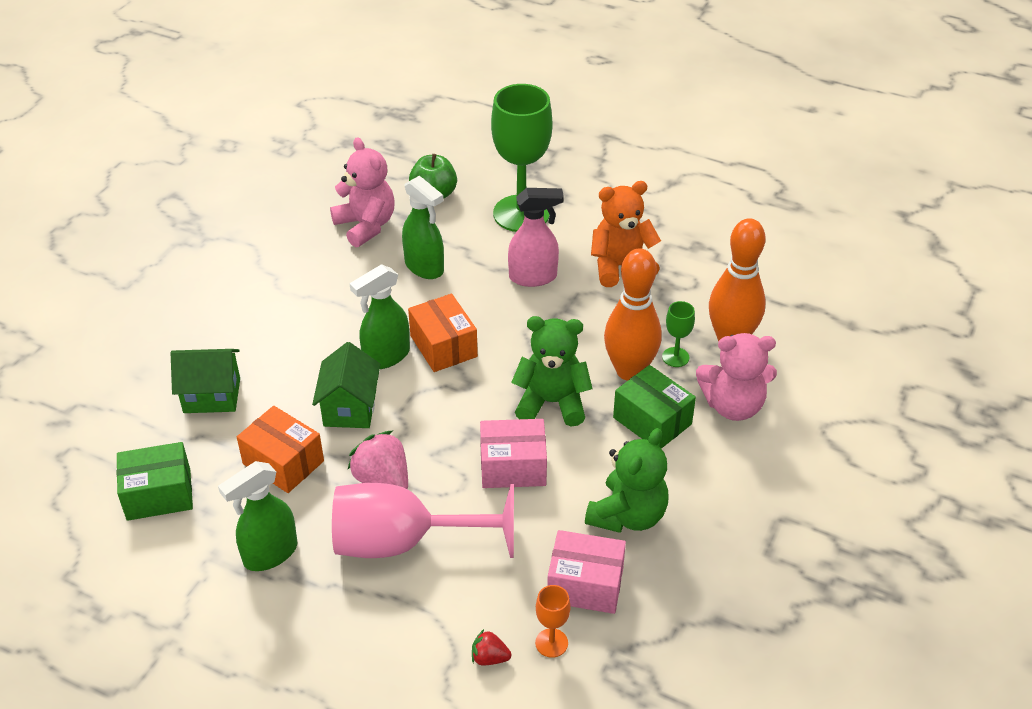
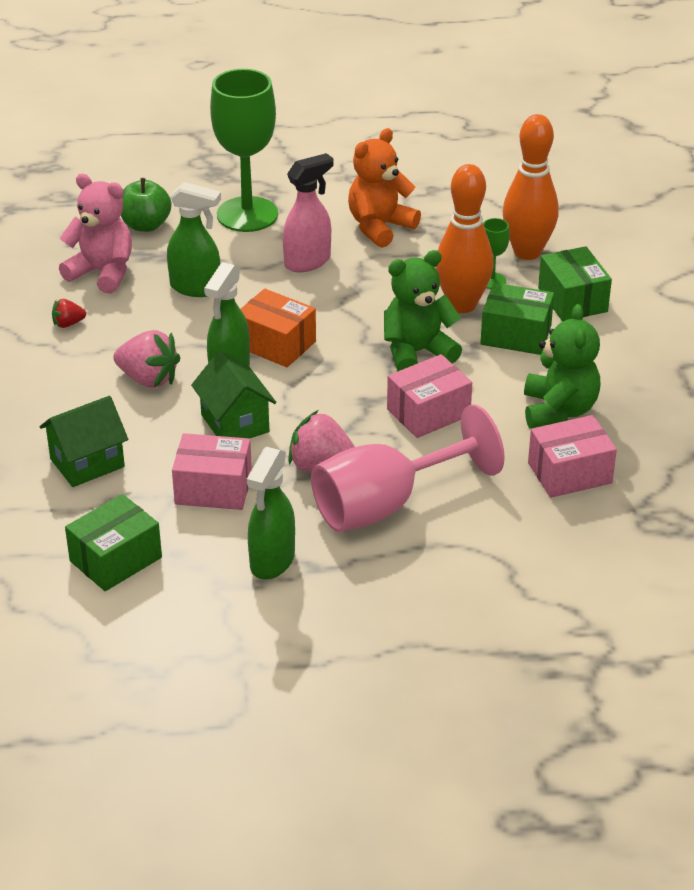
camera: 30 degrees left, 5 degrees down
(283, 462) = (213, 488): orange box -> pink box
(319, 338) = (148, 379): none -> pink strawberry
(489, 658) = (539, 555): red strawberry -> red strawberry (68, 324)
(551, 643) = (580, 524): orange goblet -> none
(733, 406) = (572, 300): pink teddy bear -> green box

